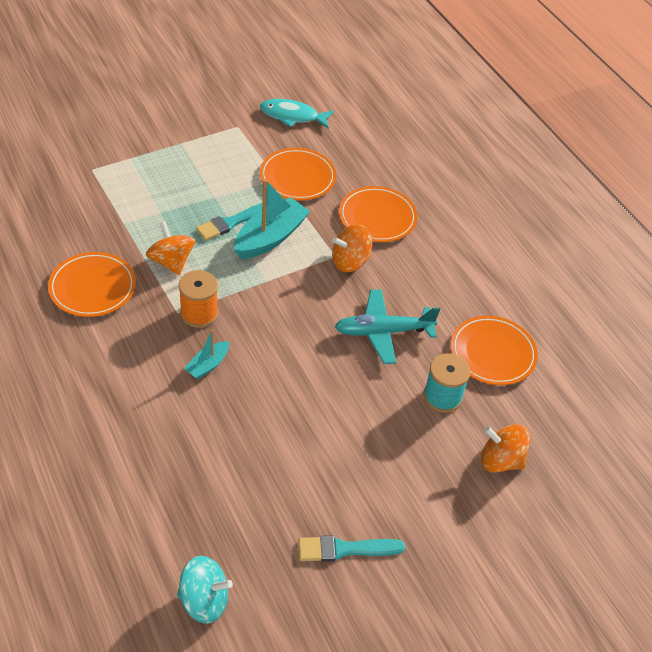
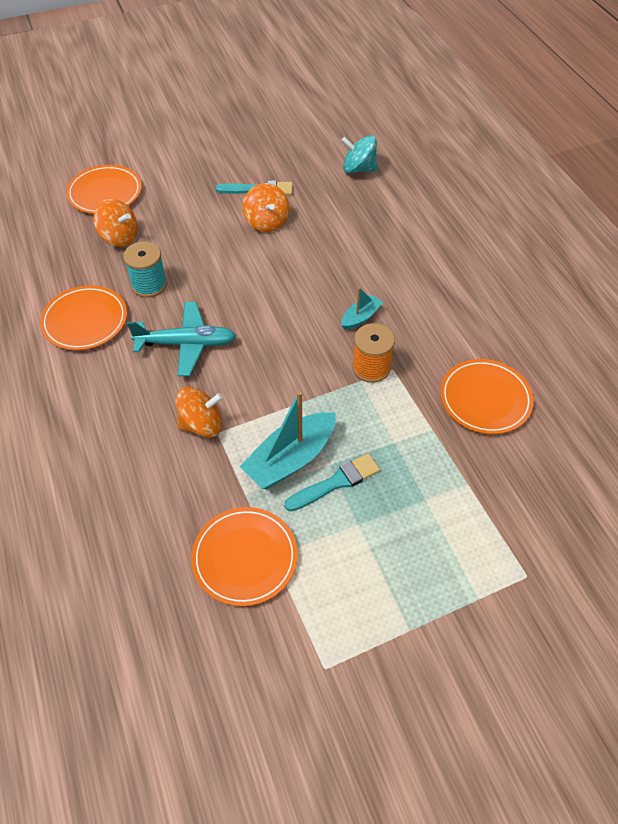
camera: 170 degrees left, 5 degrees up
(171, 262) = (405, 428): orange spinning top -> orange spinning top (266, 222)
(292, 116) = (235, 694): turquoise fish -> none
(377, 217) = (153, 487): orange plate -> orange plate (105, 193)

